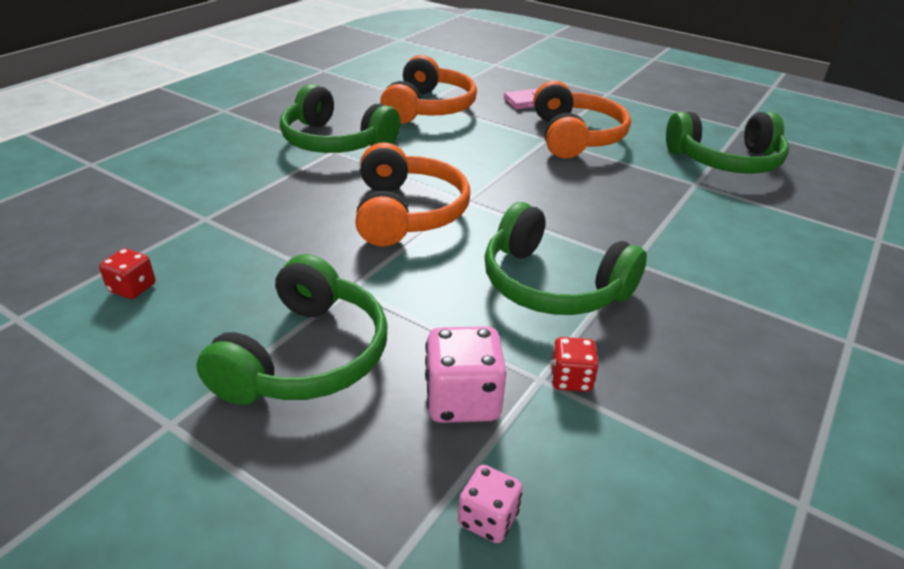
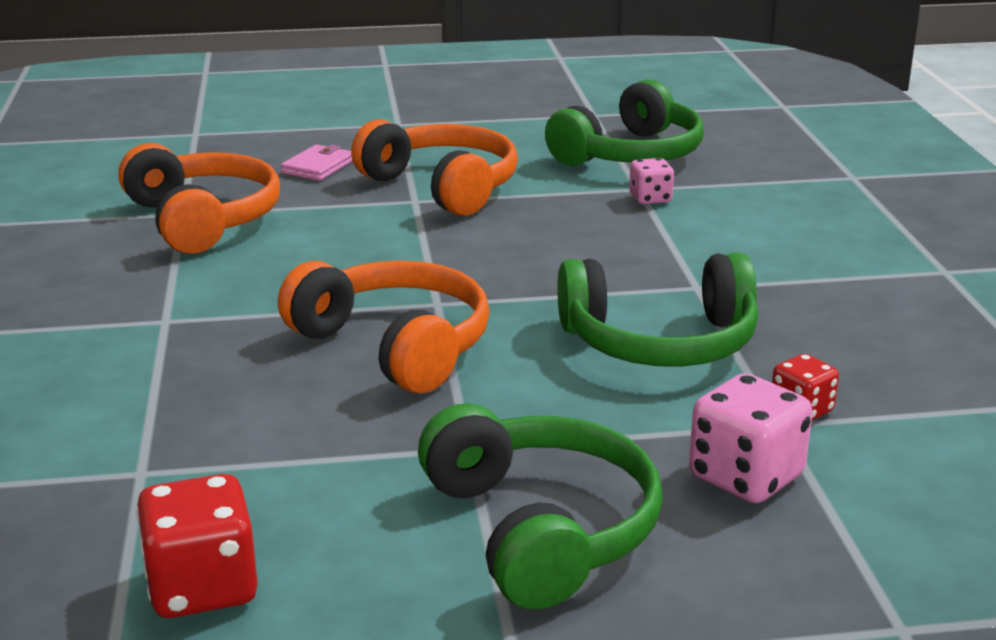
camera: 40 degrees left, 10 degrees down
(132, 288) = (202, 588): red dice -> red dice, size x1.69
(335, 142) = (149, 309): green headphones -> none
(488, 518) = (906, 544): pink dice -> pink dice (650, 198)

